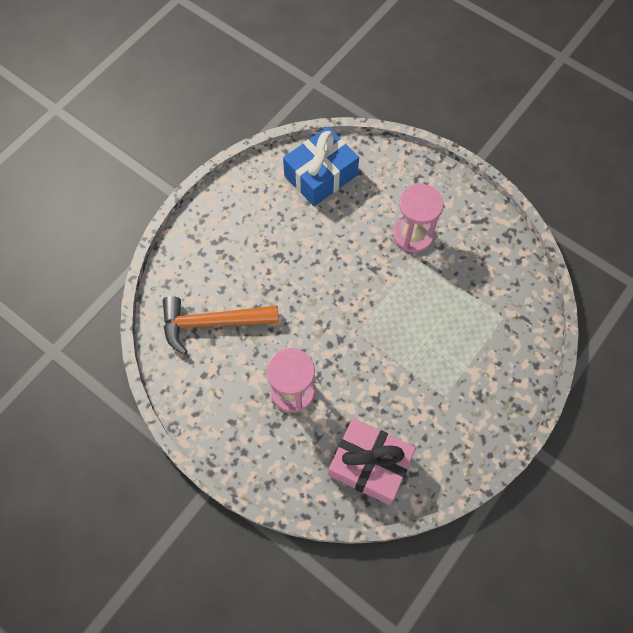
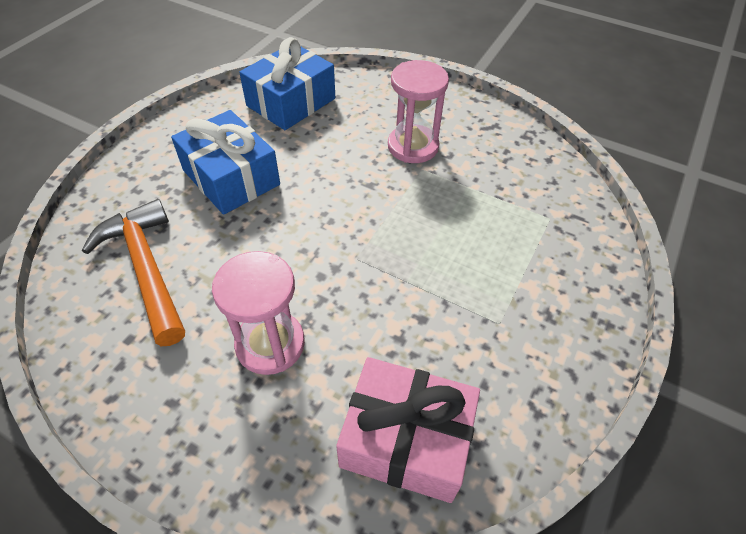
camera: 10 degrees left, 15 degrees down
(212, 323) = (146, 268): orange hammer -> orange hammer turned 75 degrees clockwise
(270, 250) = (231, 177): none -> blue gift

